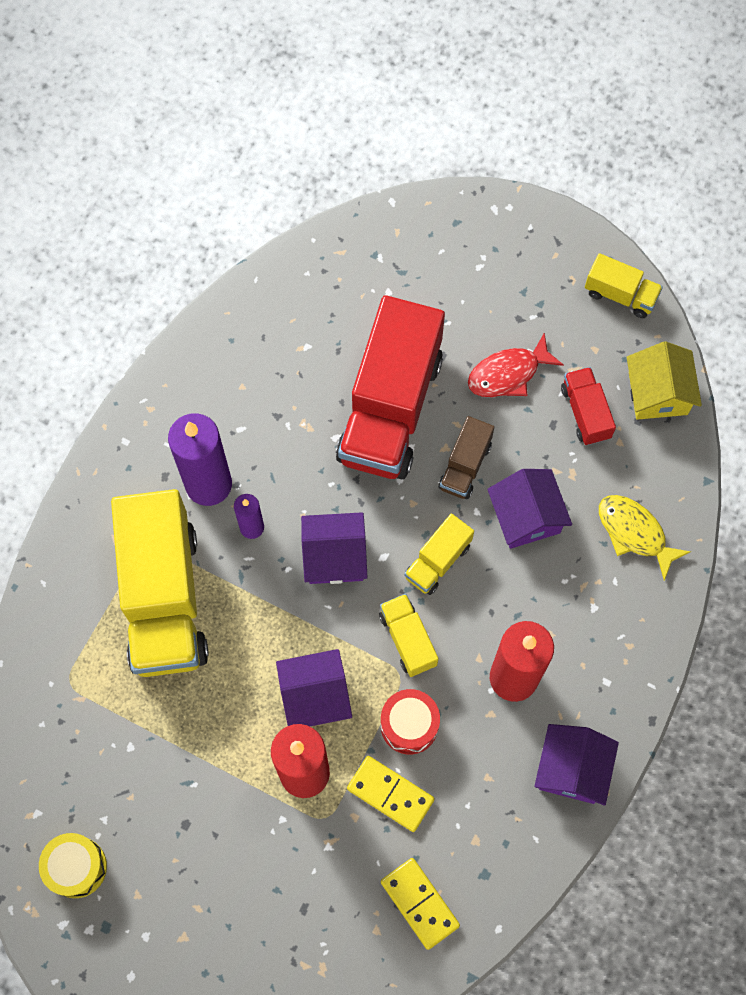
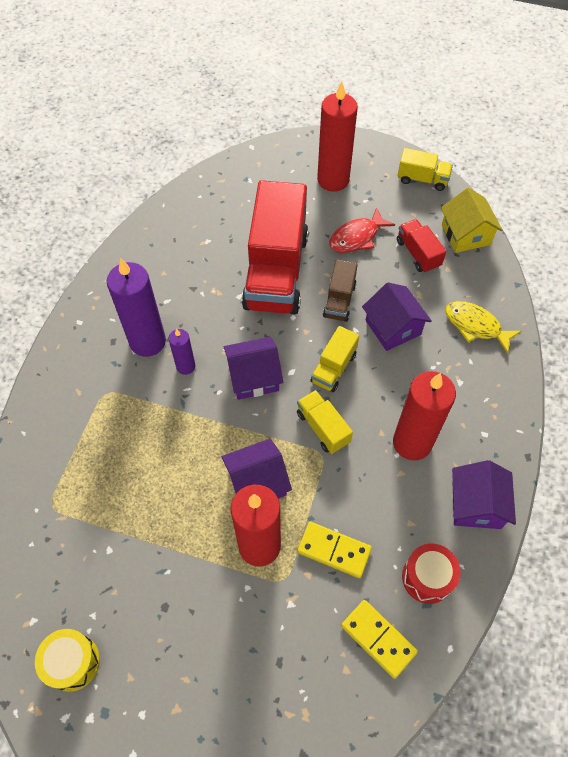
camera: 10 degrees left, 10 degrees down
(164, 598) = (123, 428): yellow truck -> none
(409, 725) = (338, 493): red drum -> red drum (427, 577)
(495, 276) = (333, 180): none -> red candle

